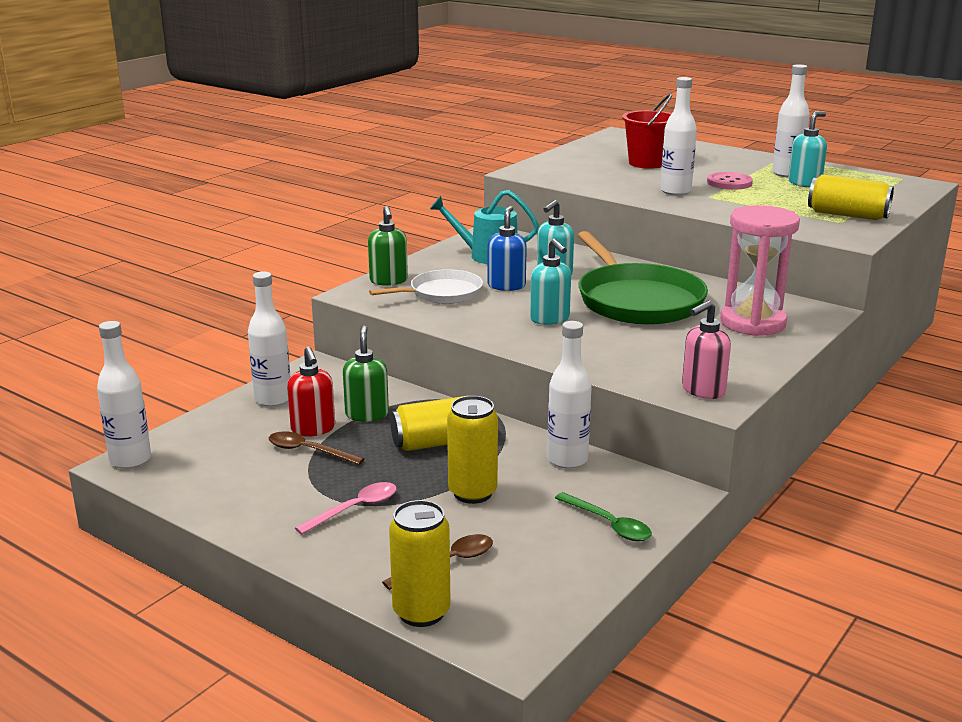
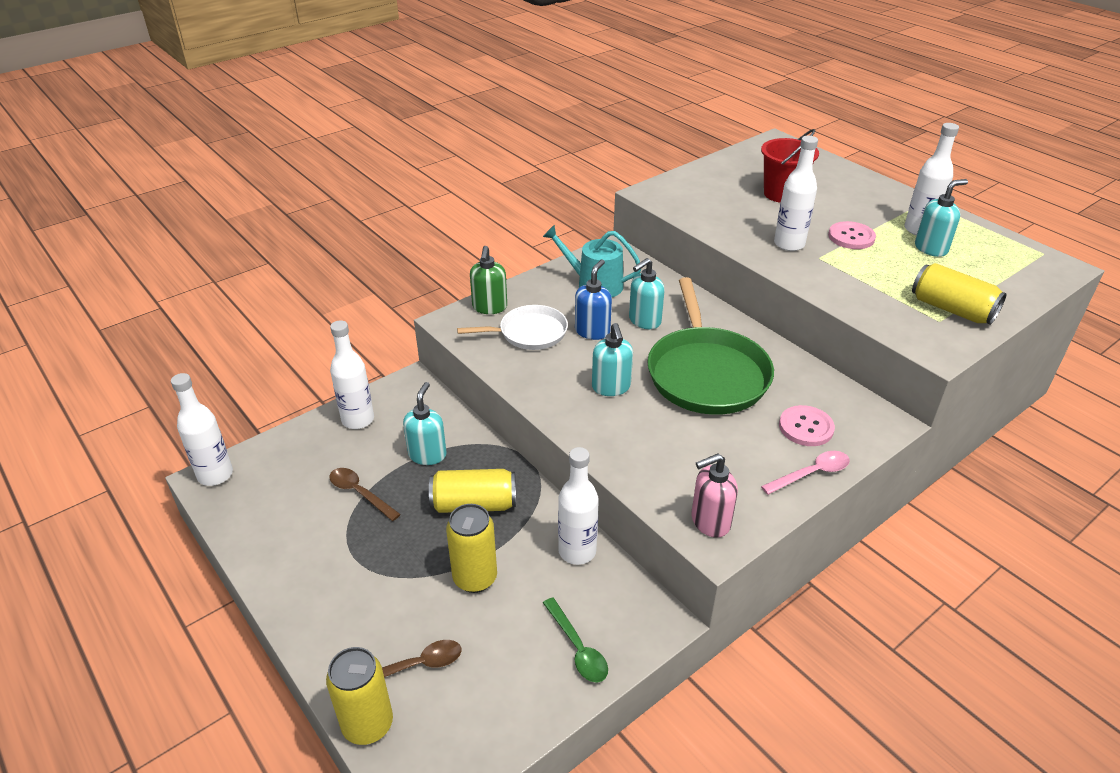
camera: 15 degrees right, 15 degrees up
(313, 429) = (375, 465): red soap dispenser -> none
(355, 509) = (367, 577): pink spoon -> pink spoon (811, 474)
(367, 414) = (427, 454): green soap dispenser -> turquoise soap dispenser
(752, 323) = (806, 427): pink hourglass -> pink button

